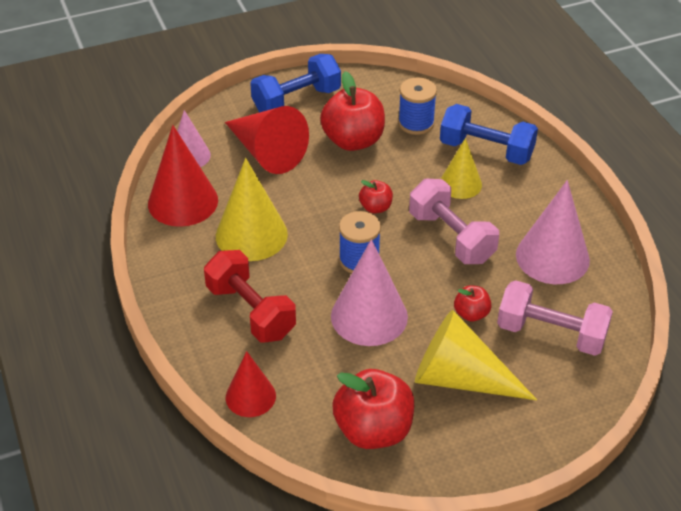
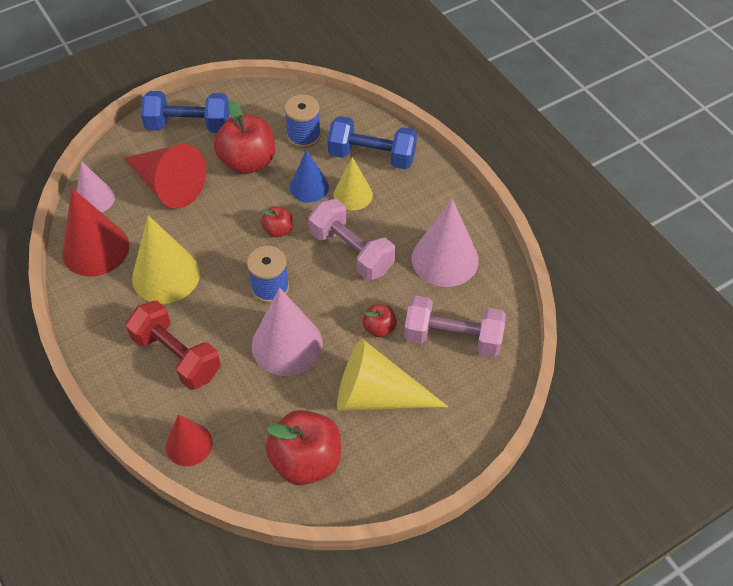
camera: 10 degrees left, 10 degrees up
(296, 100) = (188, 125): blue dumbbell -> blue dumbbell turned 45 degrees clockwise
(414, 171) = (309, 187): none -> blue cone

